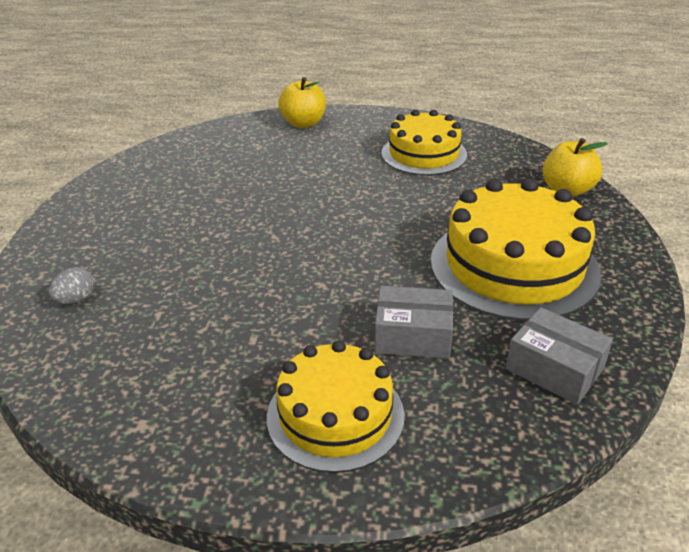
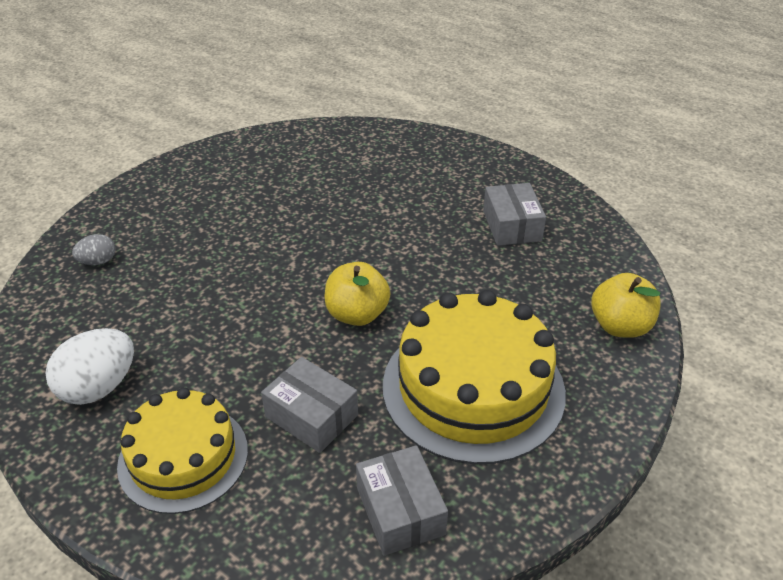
camera: 30 degrees right, 5 degrees up
(189, 398) = (99, 387): none -> white egg
(303, 123) = (429, 148): yellow apple -> yellow apple (357, 314)
(424, 154) = (512, 226): yellow cake -> grey box

